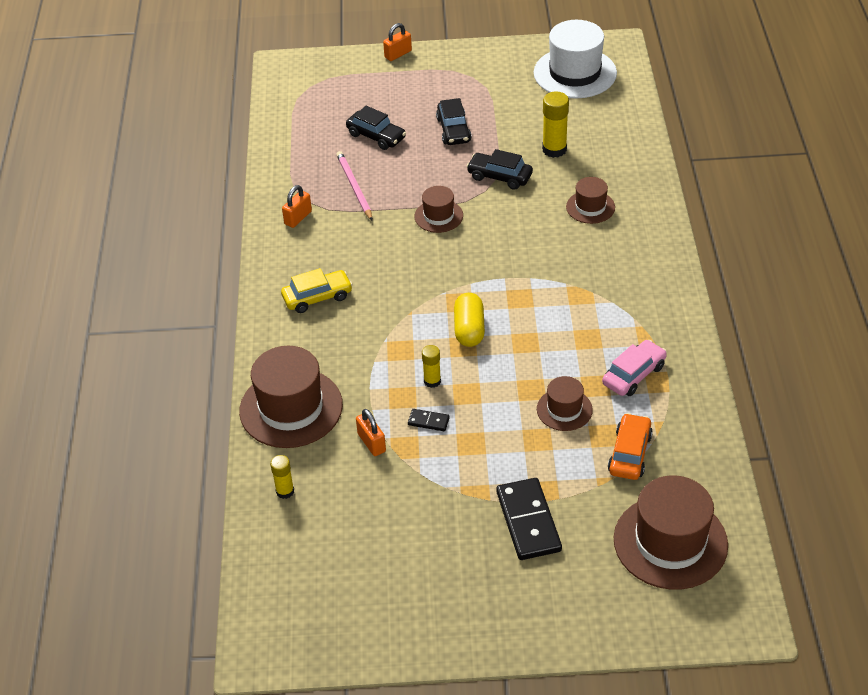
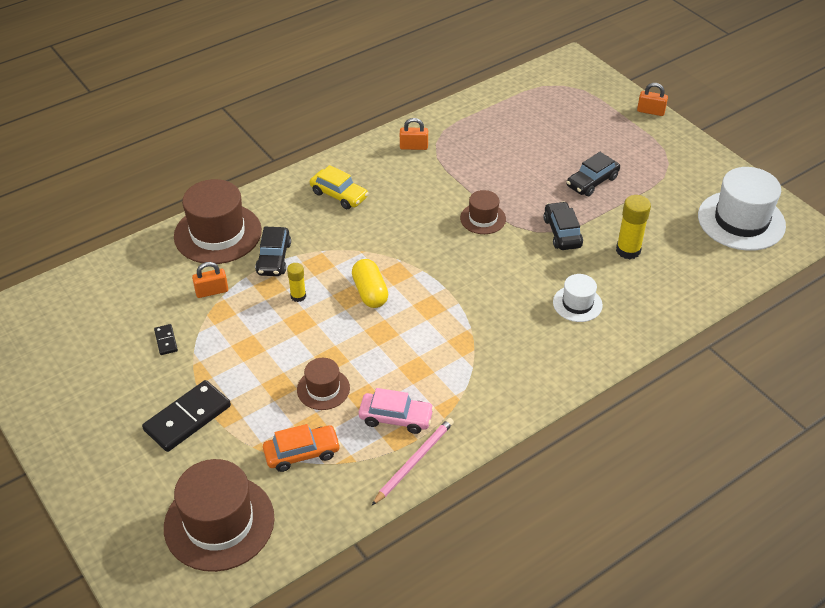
camera: 55 degrees right, 0 degrees up
(285, 491) = (136, 268): yellow glue stick -> none
(354, 187) = (473, 159): pink pencil -> pink pencil (414, 461)
(371, 443) = (212, 291): orange padlock -> orange padlock turned 45 degrees clockwise
(376, 136) = (542, 144): black car -> black car (274, 258)
(428, 421) = (254, 313): black domino -> black domino (166, 341)
(469, 329) = (370, 292): yellow capsule -> yellow capsule turned 75 degrees counterclockwise
(590, 207) = (577, 304): brown hat -> white hat

